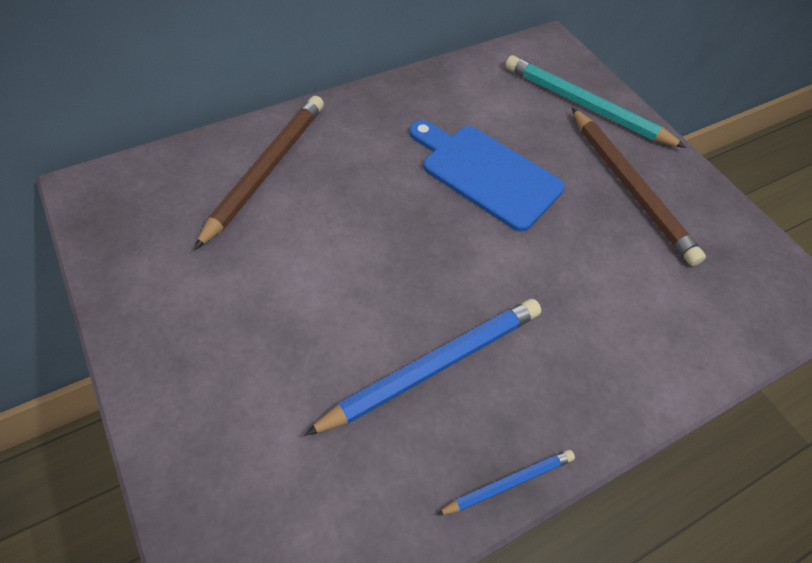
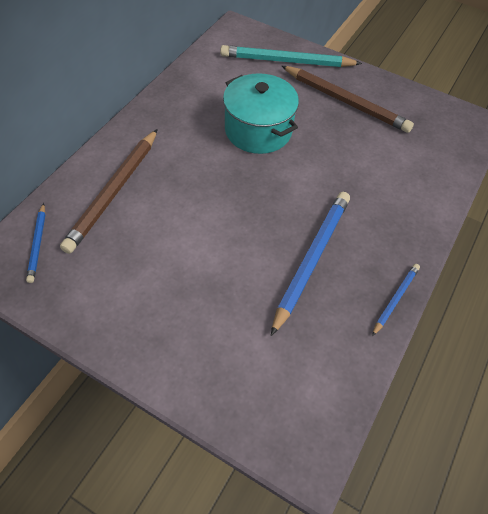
camera: 30 degrees left, 0 degrees up
(146, 189) = (38, 244): none -> blue pencil
(266, 169) = (114, 192): brown pencil -> brown pencil turned 150 degrees counterclockwise
(486, 173) = (258, 130): blue cutting board -> turquoise pot

